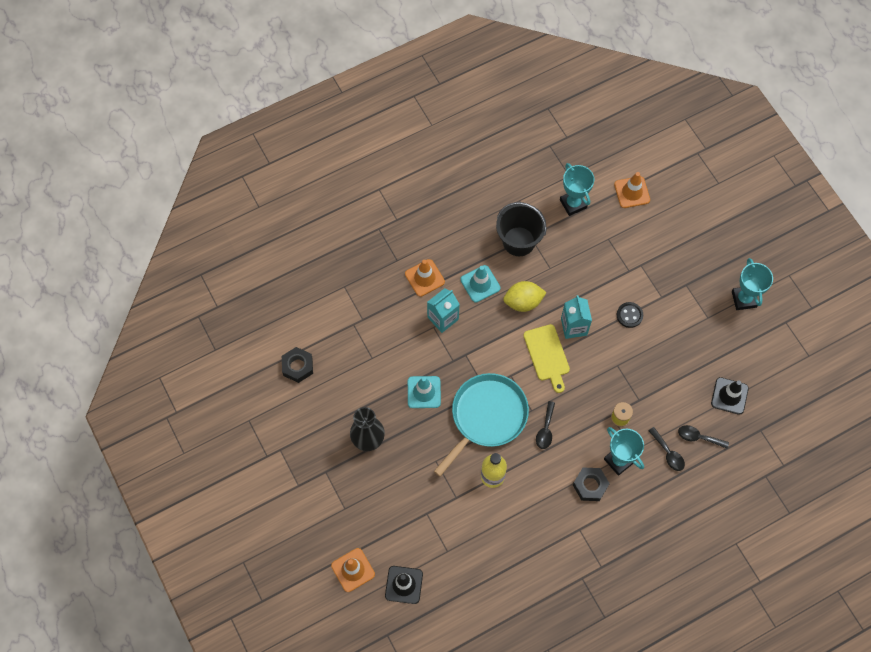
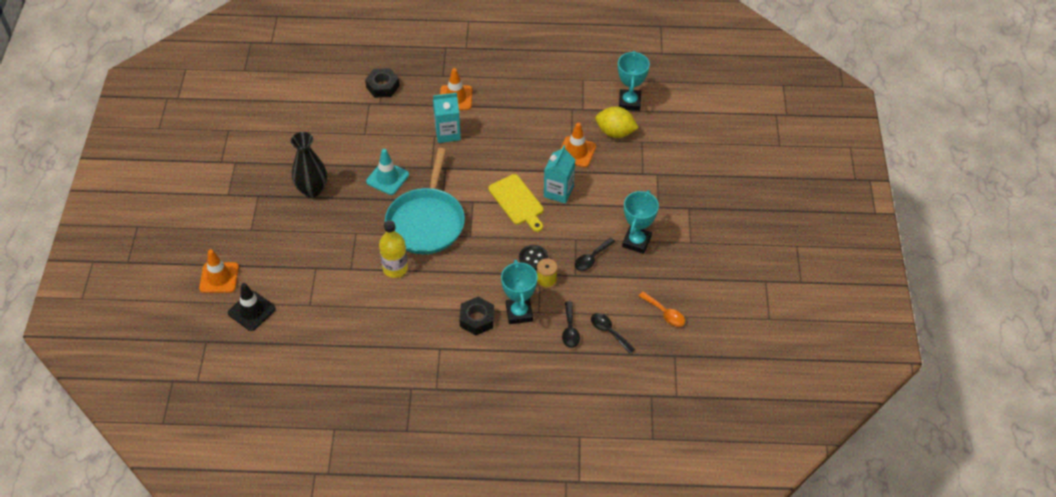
camera: 30 degrees right, 15 degrees down
(297, 366) = (299, 111): black nut -> black nut (382, 86)
(480, 284) = (500, 123): turquoise traffic cone -> none
(486, 417) = (426, 222): turquoise pan -> turquoise pan turned 120 degrees clockwise
(518, 241) = (559, 108): black bucket -> none
(523, 302) = (527, 153): yellow lemon -> yellow lemon (615, 132)
(545, 429) = (471, 256): black spoon -> black spoon (592, 258)
(547, 355) = (517, 202): yellow cutting board -> yellow cutting board turned 45 degrees counterclockwise
(629, 315) = (617, 206): black button -> black button (533, 258)
(632, 192) = (690, 117): orange traffic cone -> orange traffic cone (576, 152)
(729, 396) = (664, 313): black traffic cone -> orange spoon
(744, 299) = (737, 244): turquoise trophy -> turquoise trophy (636, 242)

